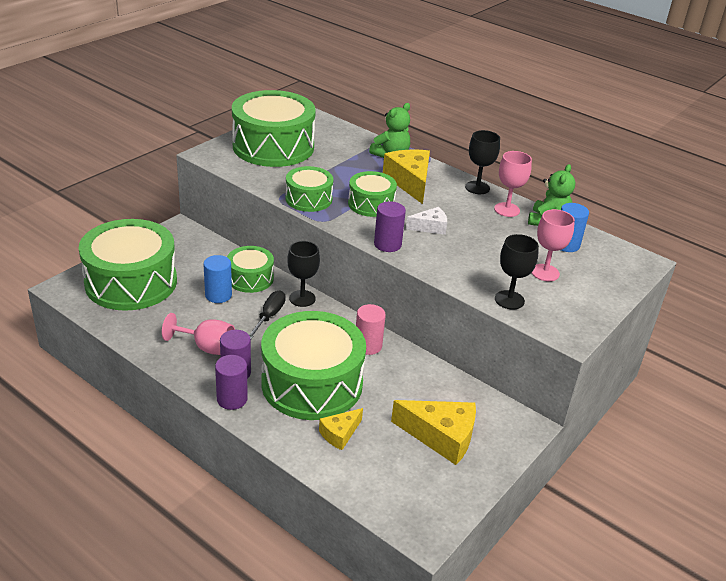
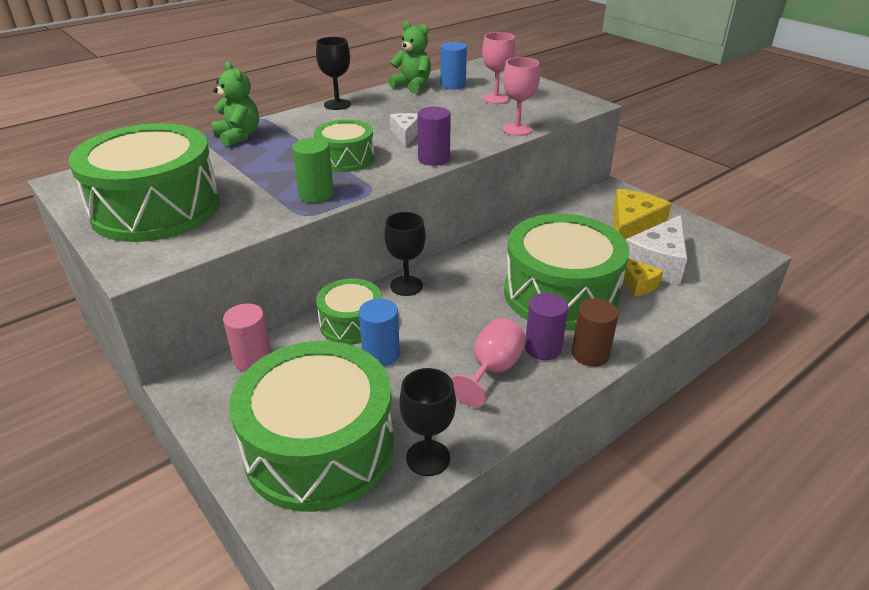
camera: 75 degrees left, 0 degrees up
(232, 399) = (590, 354): purple cylinder -> brown cylinder
(269, 316) = (436, 314): black screwdriver -> none
(308, 199) = (316, 194): green drum -> green cylinder
(368, 346) = (500, 251): pink cylinder -> pink cylinder (253, 359)
(381, 452) = (657, 263): none -> white cheese
(410, 182) = (307, 134): yellow cheese -> none
(507, 210) = (385, 98): pink goblet -> pink goblet (517, 129)
(509, 300) = (537, 117): black goblet -> black goblet (428, 458)

